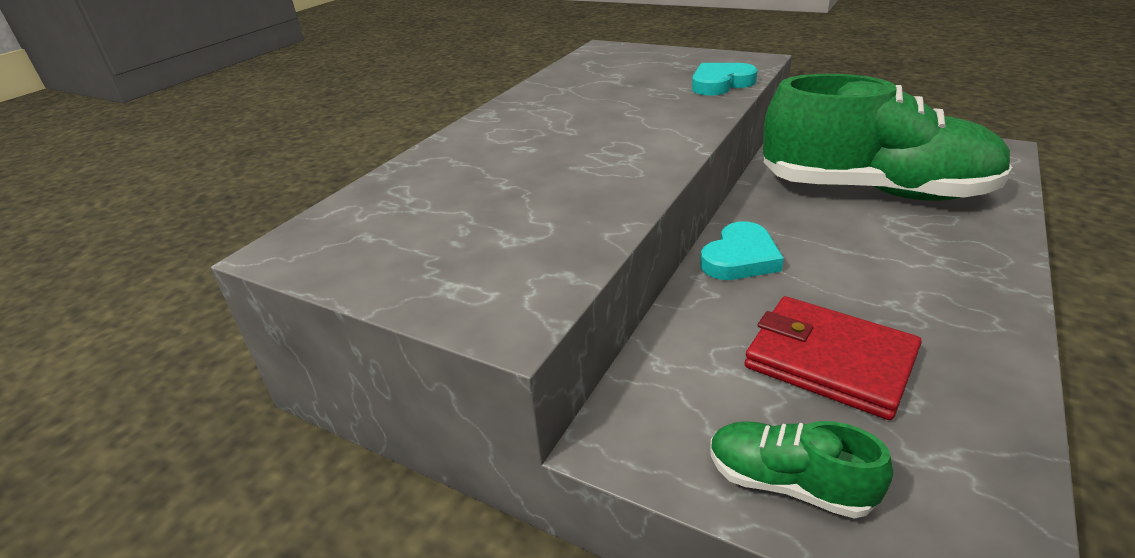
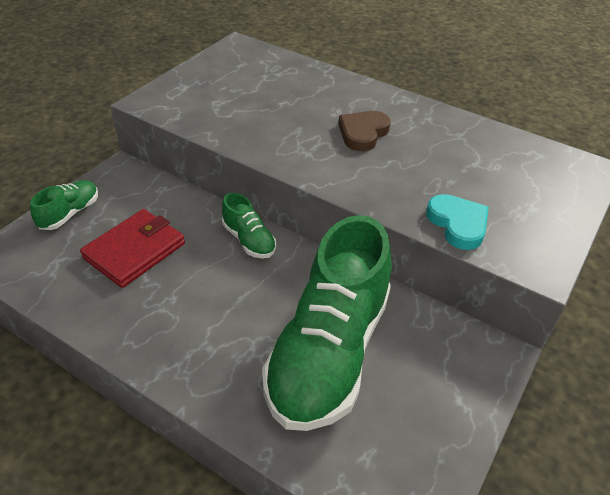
camera: 90 degrees right, 10 degrees up
(575, 129) = (363, 133): none -> brown heart
(740, 258) = (249, 240): turquoise heart -> green shoe

